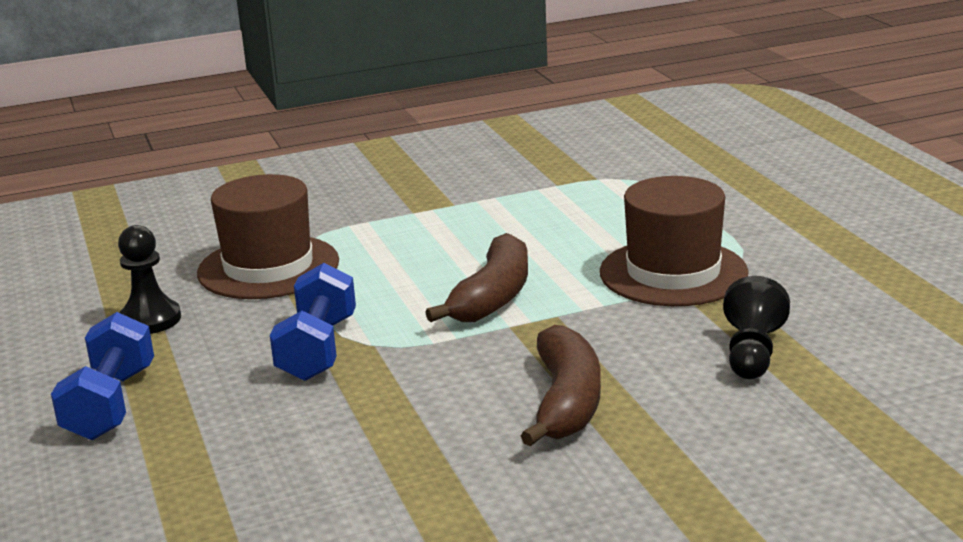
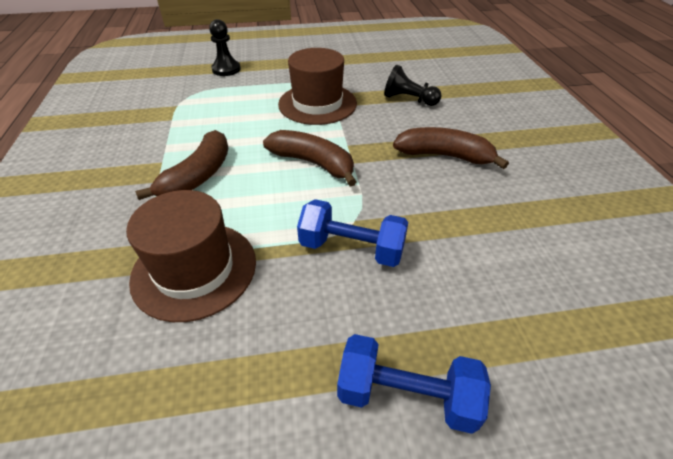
camera: 80 degrees left, 20 degrees up
(150, 320) = (250, 363): black pawn -> black pawn (226, 69)
(432, 231) = (198, 176): none -> brown banana

